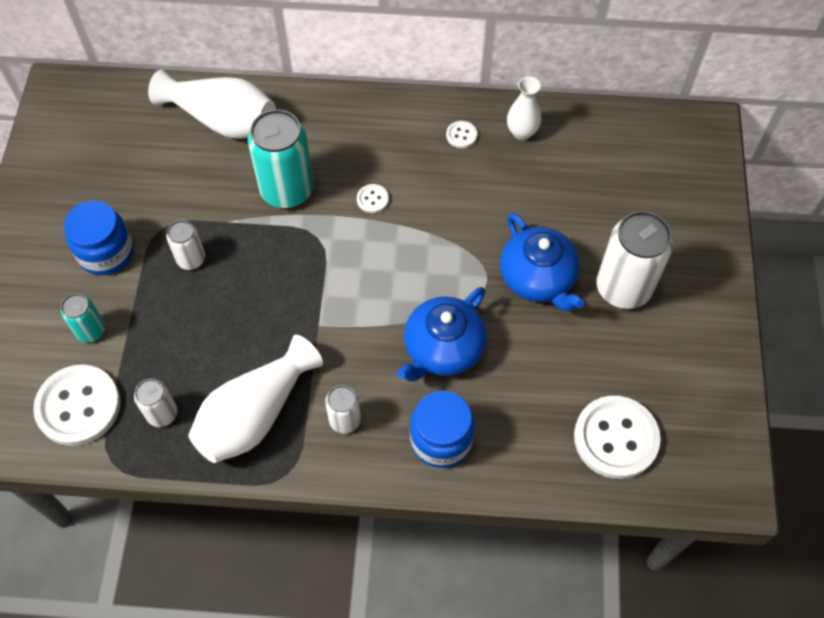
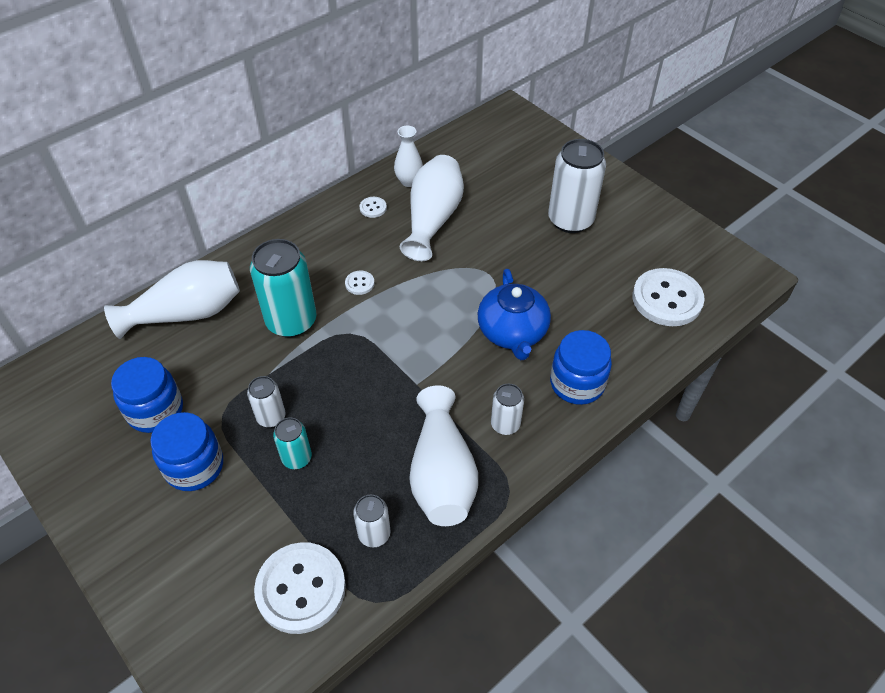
camera: 45 degrees left, 10 degrees down
(91, 331) = (247, 528): turquoise can -> turquoise can (297, 458)
(125, 185) = (155, 410): none -> blue jar
(500, 187) = (433, 219): none -> white vase
(538, 278) = (518, 251): blue teapot -> none

